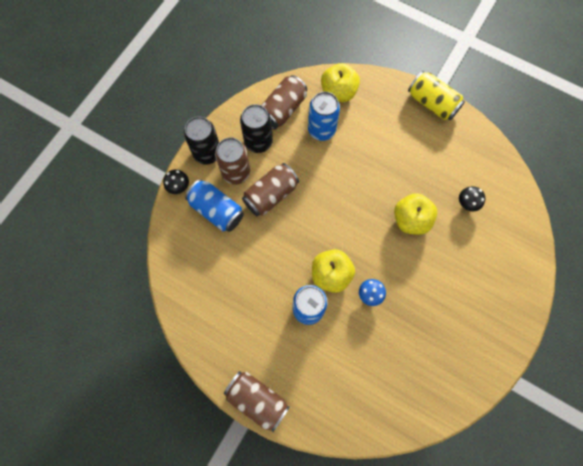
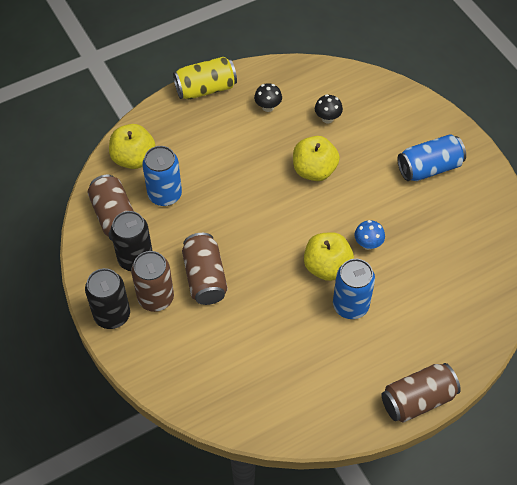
camera: 60 degrees left, 15 degrees down
(179, 187) = (132, 363): black mushroom -> black mushroom (268, 107)
(217, 210) = (187, 338): blue can -> blue can (429, 168)

